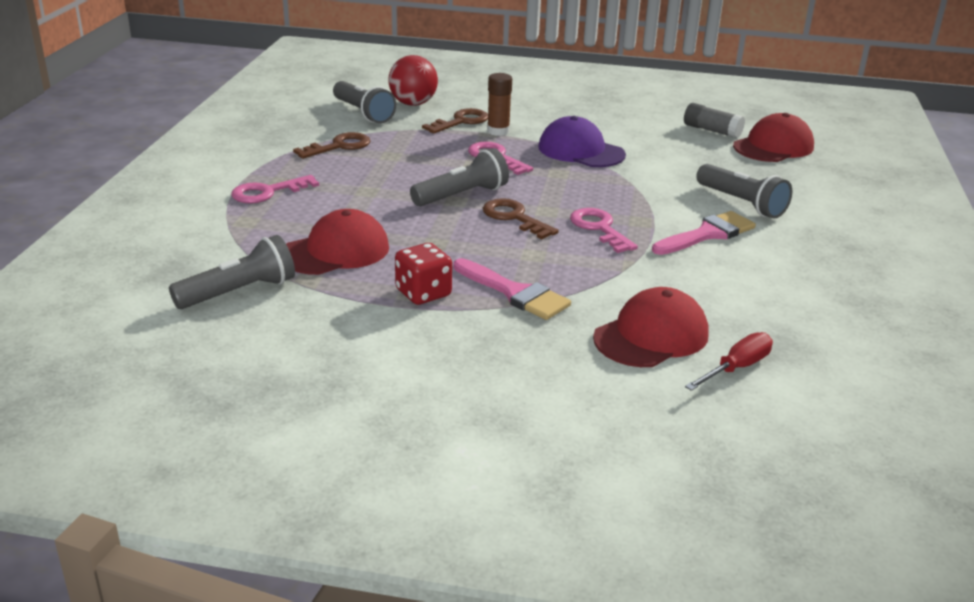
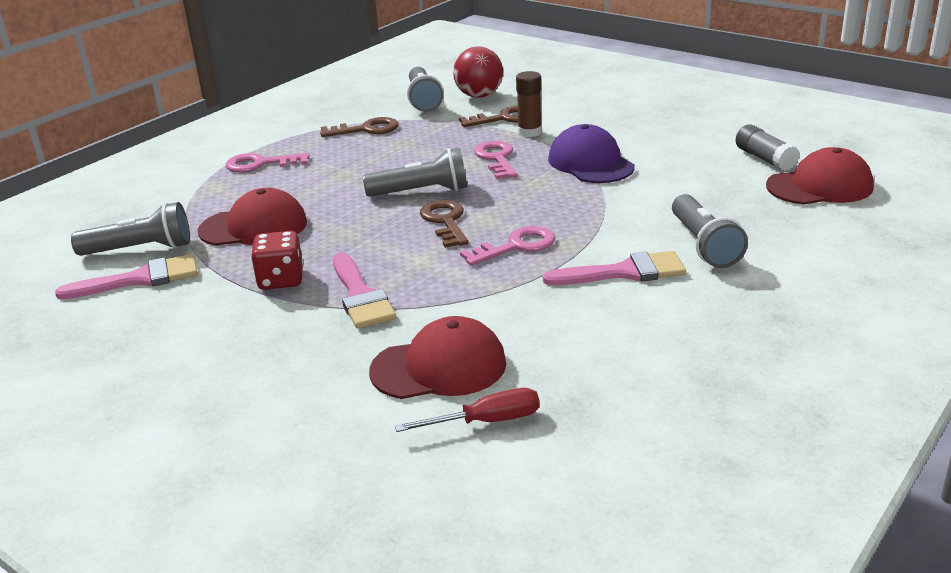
camera: 30 degrees right, 0 degrees up
(276, 319) = (140, 279): none -> pink brush
(599, 228) = (516, 246): pink key -> pink key turned 60 degrees clockwise

